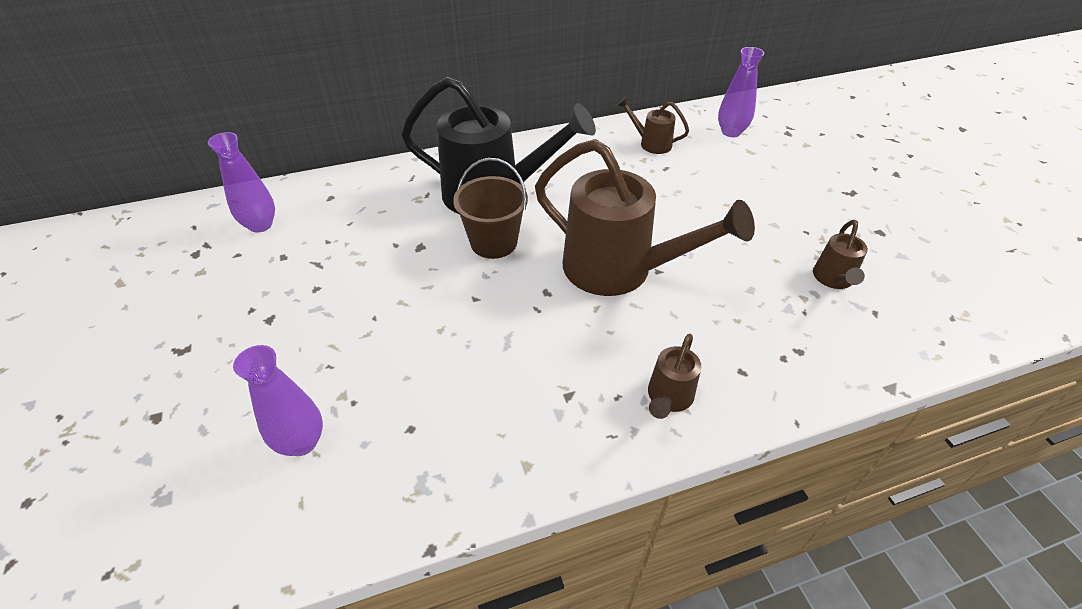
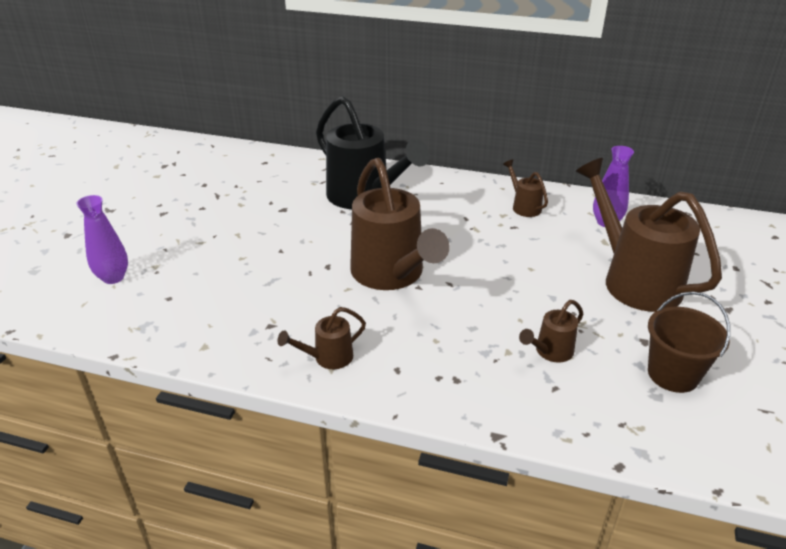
camera: 35 degrees right, 10 degrees down
(260, 225) = (211, 163): purple vase -> none
(493, 242) = (330, 225): brown bucket -> brown bucket (673, 374)
(810, 178) = (633, 280): none -> brown watering can

